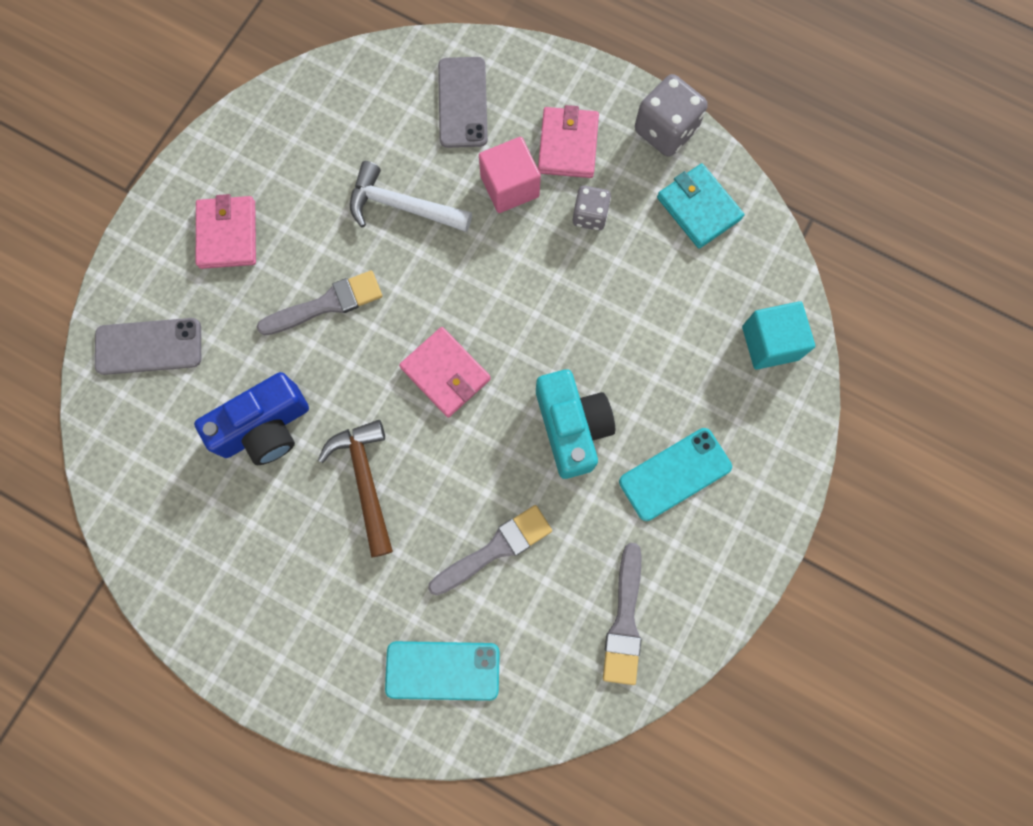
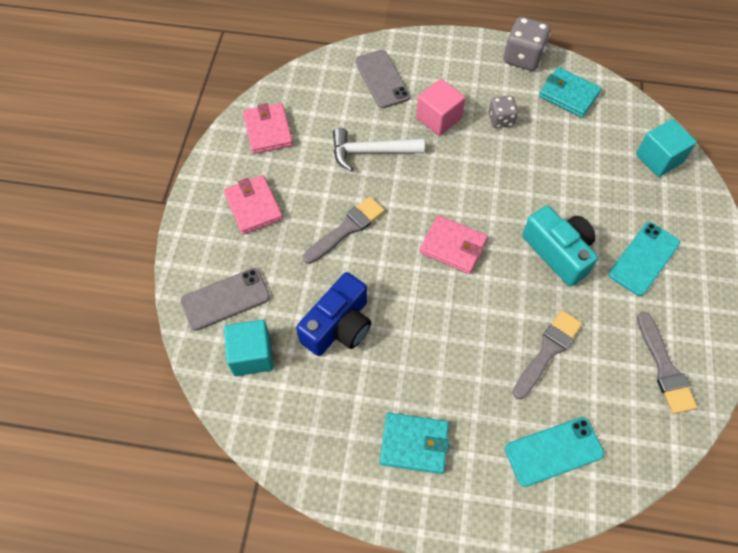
camera: 20 degrees left, 15 degrees down
(152, 428) = (252, 355): none -> turquoise cube
(289, 601) = (414, 444): none -> turquoise wallet
(366, 481) = (431, 337): brown hammer -> none
(568, 145) = (464, 83): pink wallet -> pink wallet (268, 130)

